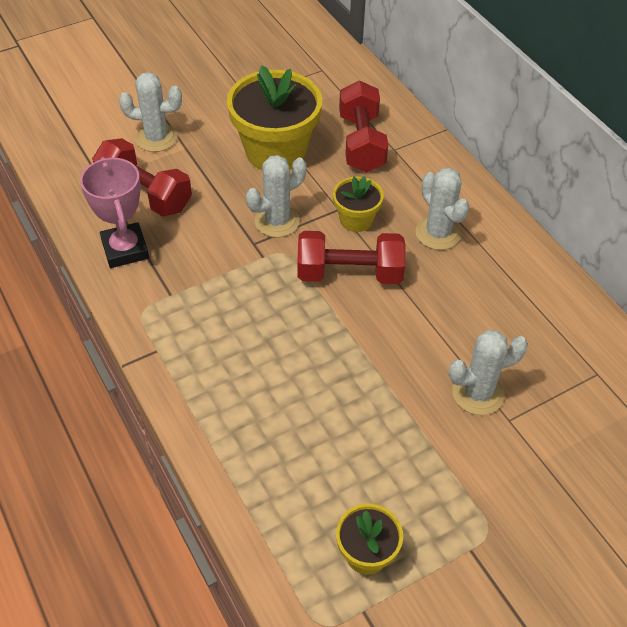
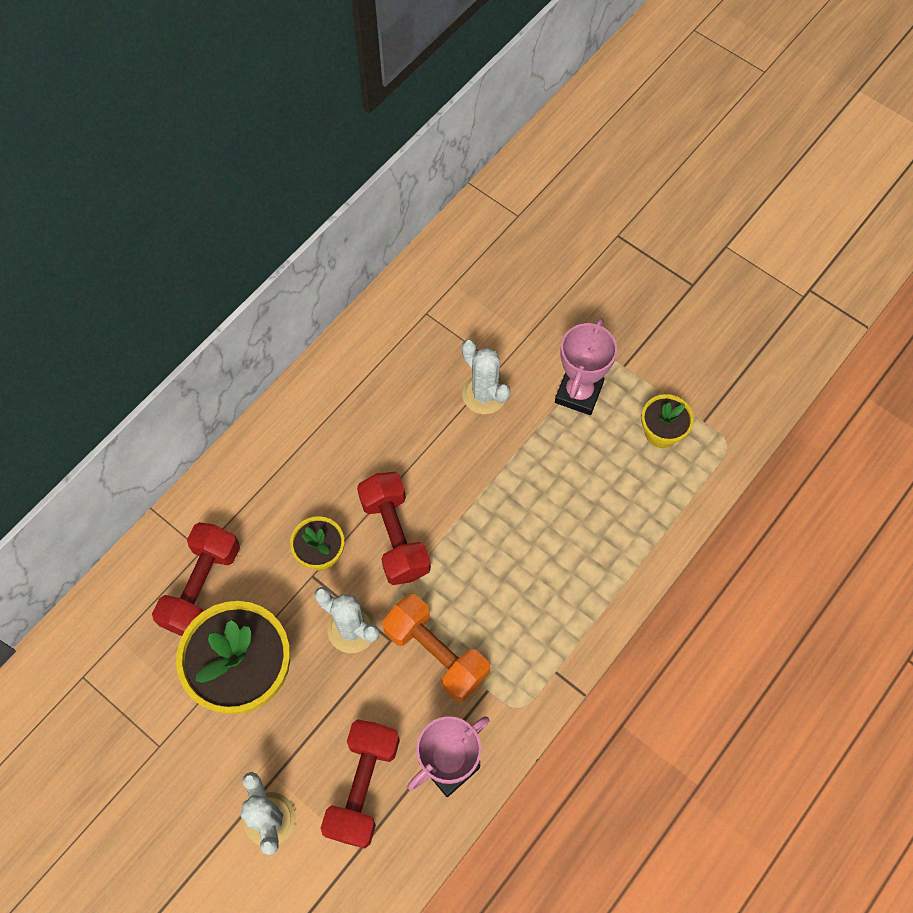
camera: 110 degrees left, 15 degrees up
(224, 270) = (436, 653): none -> orange dumbbell
(361, 143) = (202, 587): red dumbbell -> red dumbbell turned 45 degrees counterclockwise
(438, 233) = (312, 473): white cactus -> none
(449, 485) = (578, 393): none -> pink trophy

